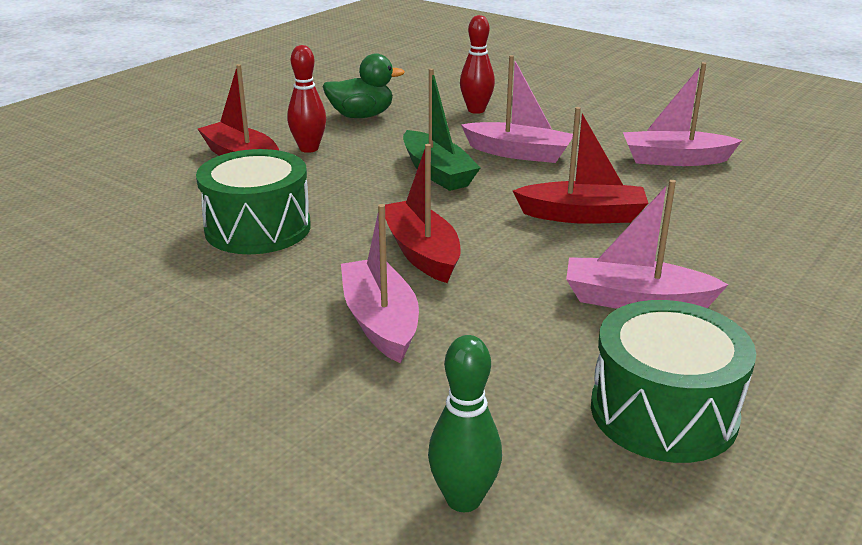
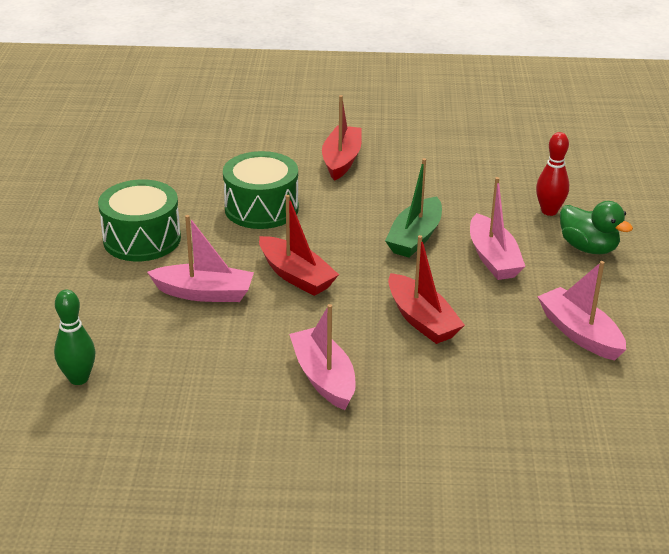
camera: 55 degrees right, 5 degrees up
(309, 148) = (387, 175): red bowling pin -> none
(361, 116) = (468, 170): green duck -> green duck (588, 248)
(380, 322) = (204, 293): pink boat -> pink boat turned 60 degrees clockwise
(421, 252) = (296, 276): red boat -> red boat turned 105 degrees clockwise
(663, 412) = (207, 422): green drum -> green drum (142, 239)

